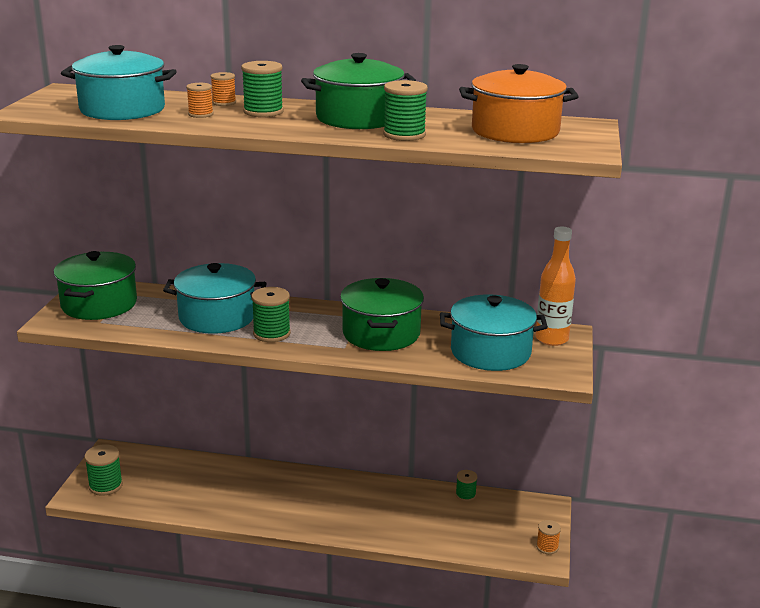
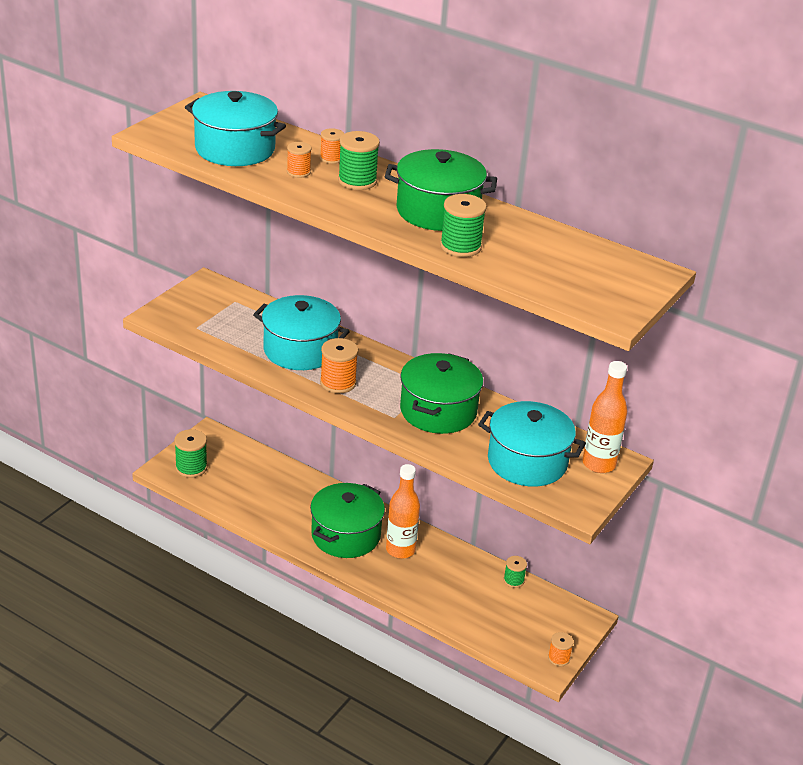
camera: 20 degrees right, 10 degrees up
(99, 304) = (205, 306): green pot -> green pot (346, 535)
(271, 333) = (338, 383): green spool -> orange spool
(349, 499) = (400, 550): none -> orange bottle
(515, 131) = (571, 266): orange pot -> none

